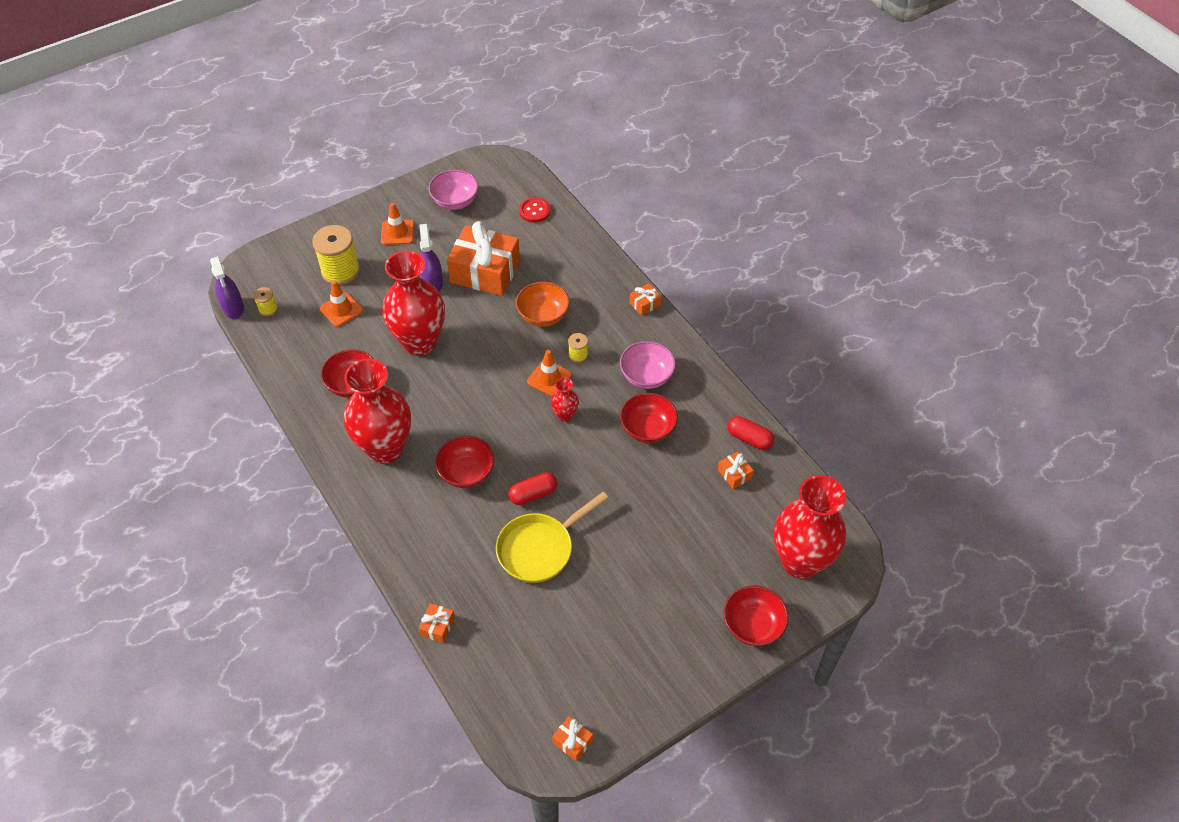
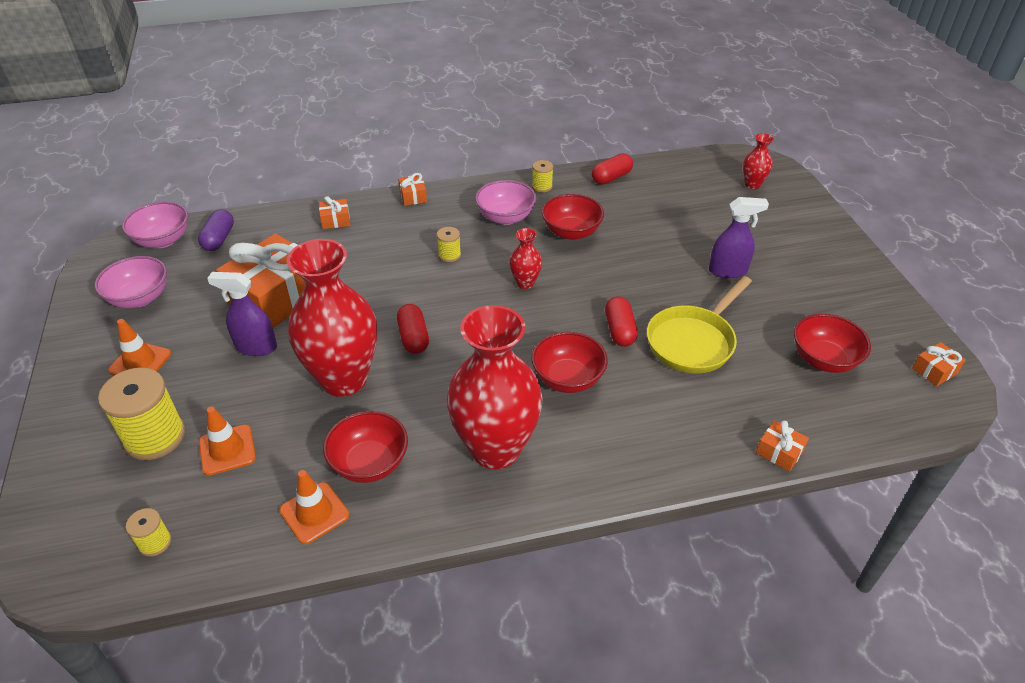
camera: 70 degrees left, 10 degrees down
(233, 308) = (114, 593): purple spray bottle -> purple spray bottle (728, 271)
(474, 366) = (414, 337): none -> red capsule
(519, 182) = (163, 240): none -> pink bowl
(534, 211) = (219, 239): red button -> purple capsule
(539, 548) = (693, 341): yellow pan -> yellow pan turned 60 degrees clockwise
(543, 316) = (377, 267): orange bowl -> none
(549, 378) = (468, 283): orange traffic cone -> orange traffic cone (314, 513)
(706, 389) = (542, 187): none -> yellow spool
(734, 474) = (647, 195): orange gift -> orange gift (335, 220)
(753, 625) = (814, 226): red bowl -> red bowl (823, 359)
(800, 561) = (752, 184): red vase -> red vase, size x0.44

